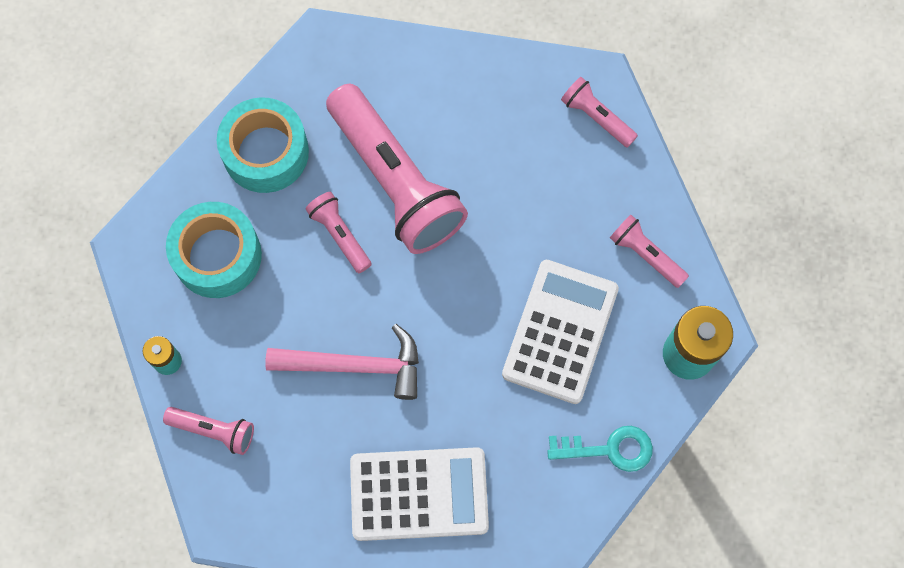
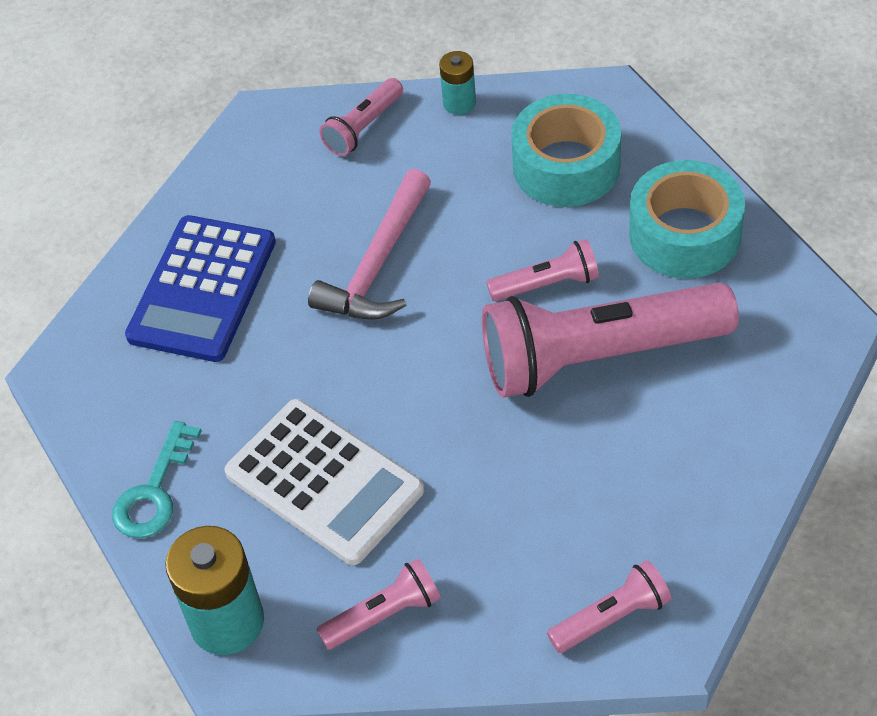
camera: 115 degrees right, 20 degrees down
(419, 494) = (202, 289): white calculator -> blue calculator

